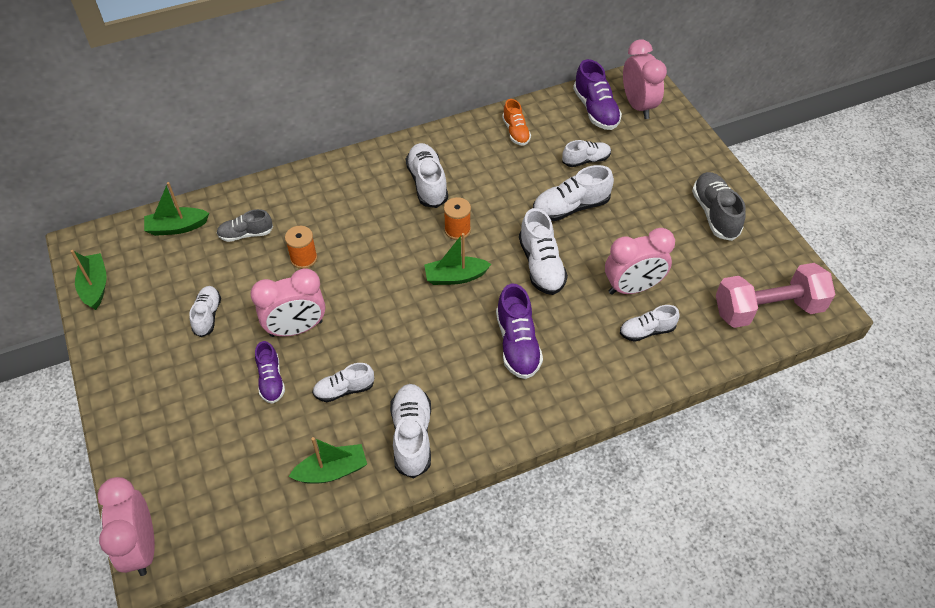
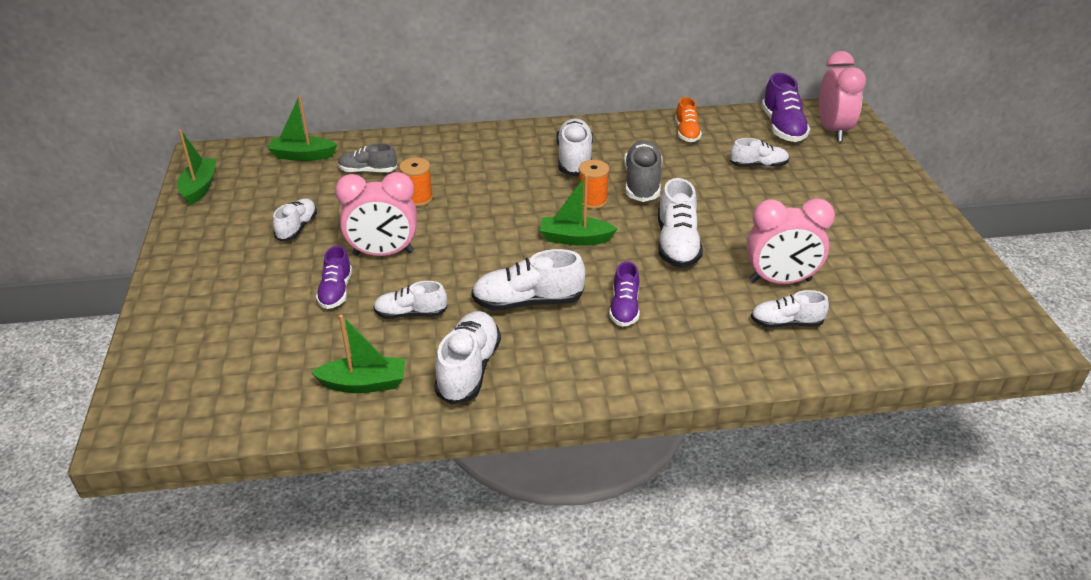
camera: 15 degrees right, 15 degrees down
(142, 547) = (125, 411): pink clock -> none
(517, 344) = (624, 308): purple shoe -> purple shoe, size x0.64
(570, 207) = (728, 201): white shoe -> white shoe (527, 302)
(715, 214) = (901, 232): grey shoe -> grey shoe (642, 183)
(767, 309) = (948, 328): pink dumbbell -> none

